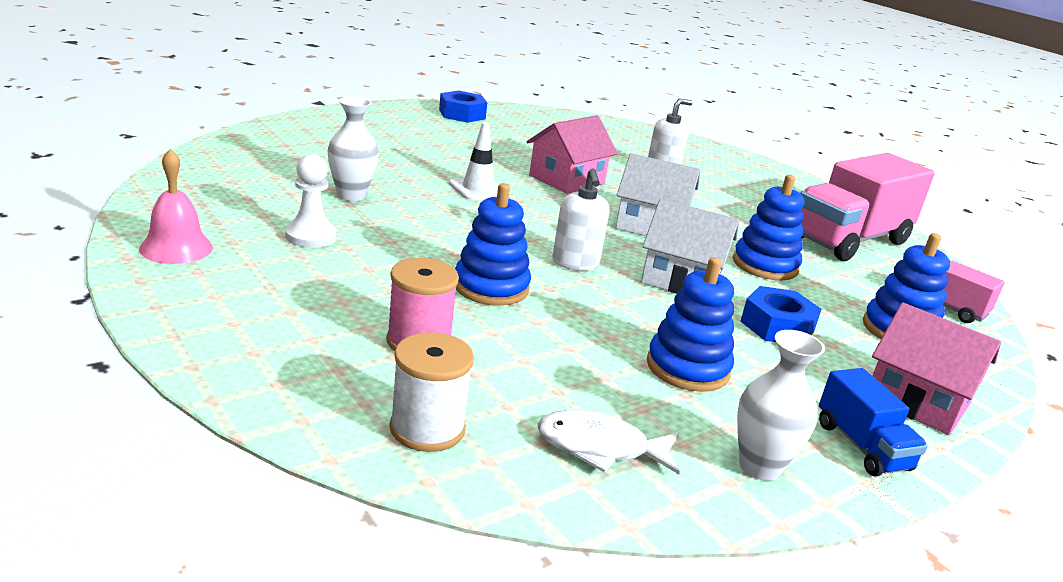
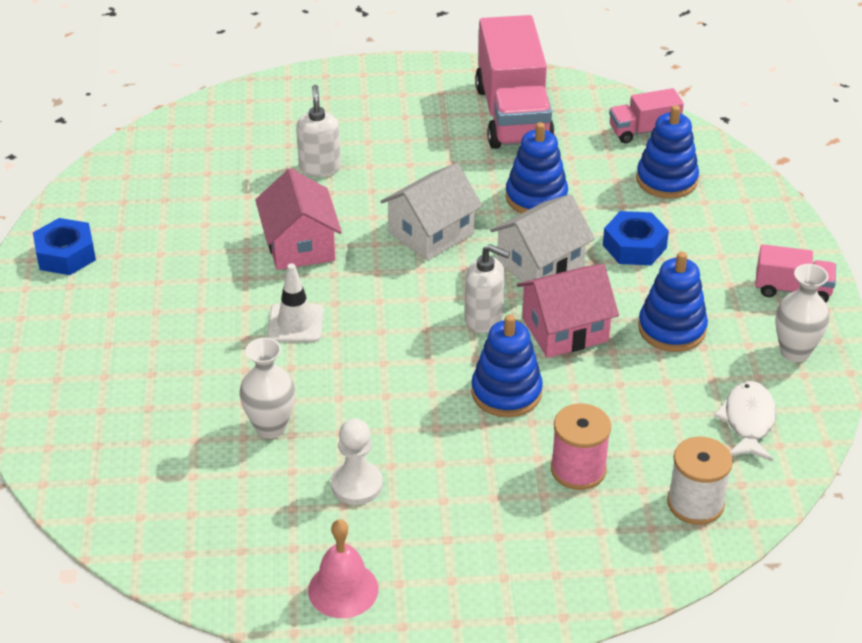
camera: 55 degrees left, 15 degrees up
(600, 448) = (748, 421): white fish -> white fish turned 150 degrees clockwise
(862, 446) = (792, 289): blue truck -> pink truck
(917, 400) = (754, 229): pink house -> pink house (565, 329)

